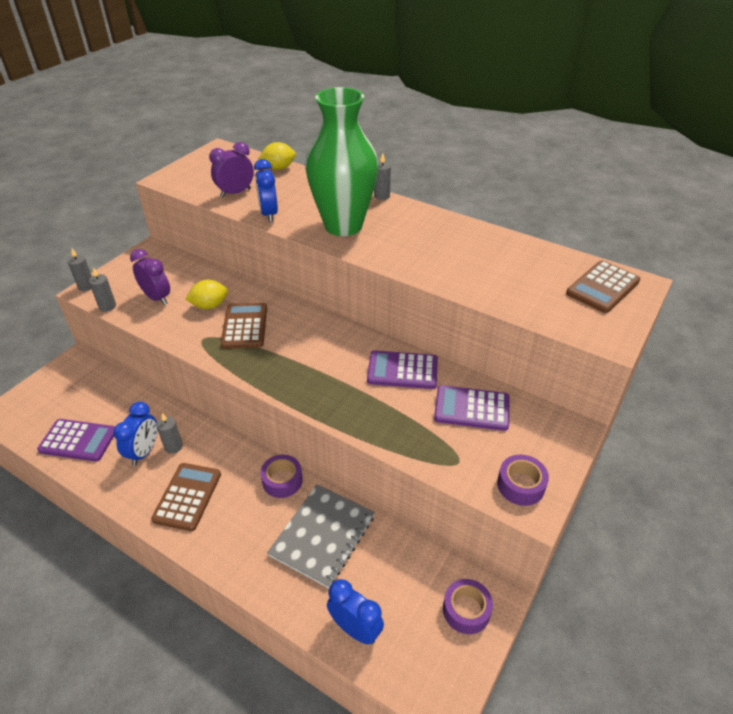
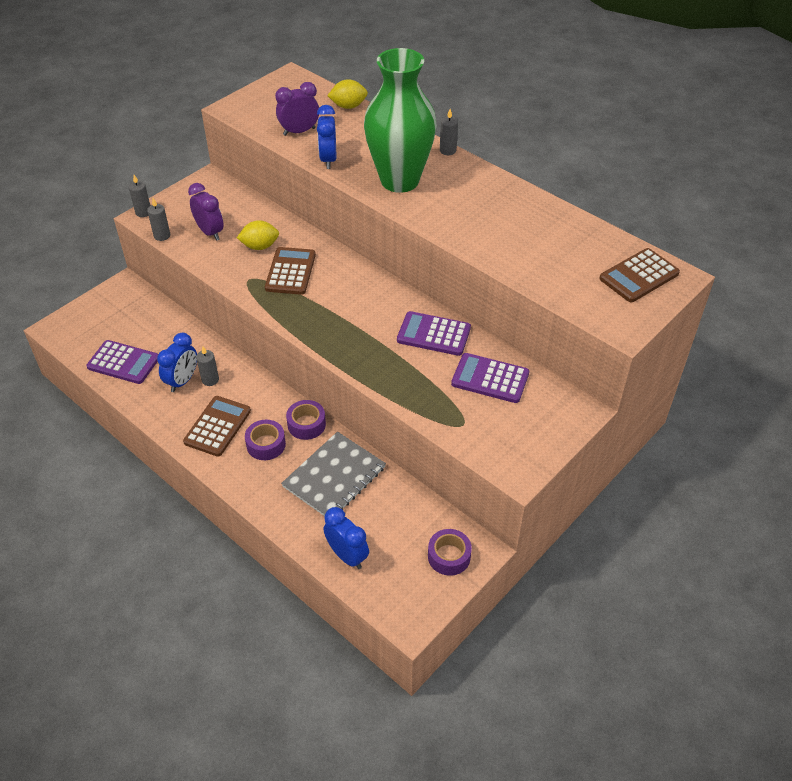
camera: 10 degrees right, 5 degrees up
(520, 485) = (513, 452): purple tape -> purple tape (266, 444)

